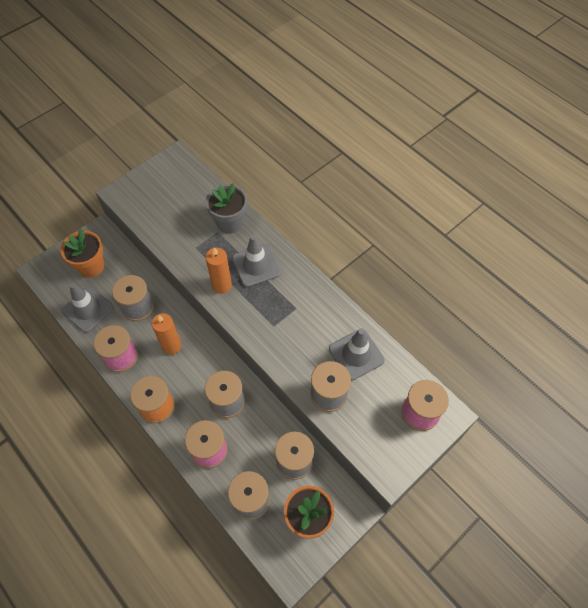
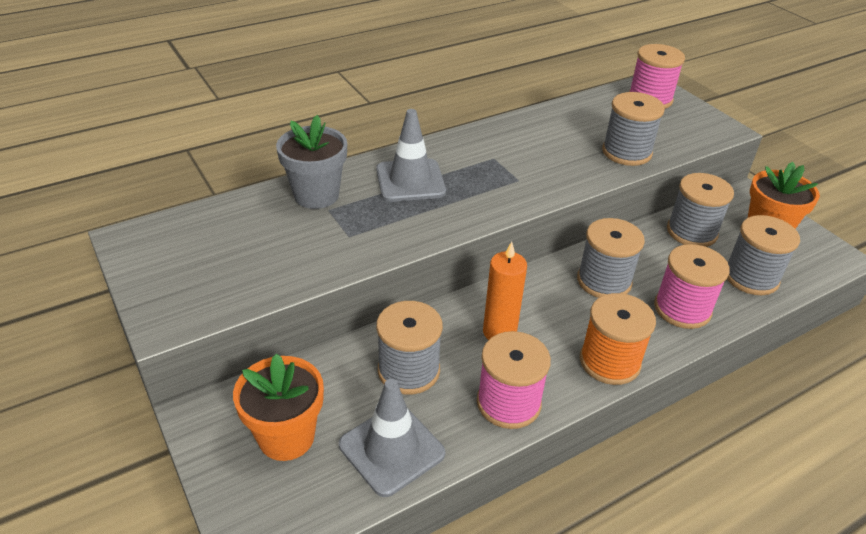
camera: 80 degrees left, 20 degrees down
(222, 285) = (435, 217): orange candle -> none
(356, 354) = (572, 125): grey traffic cone -> none

